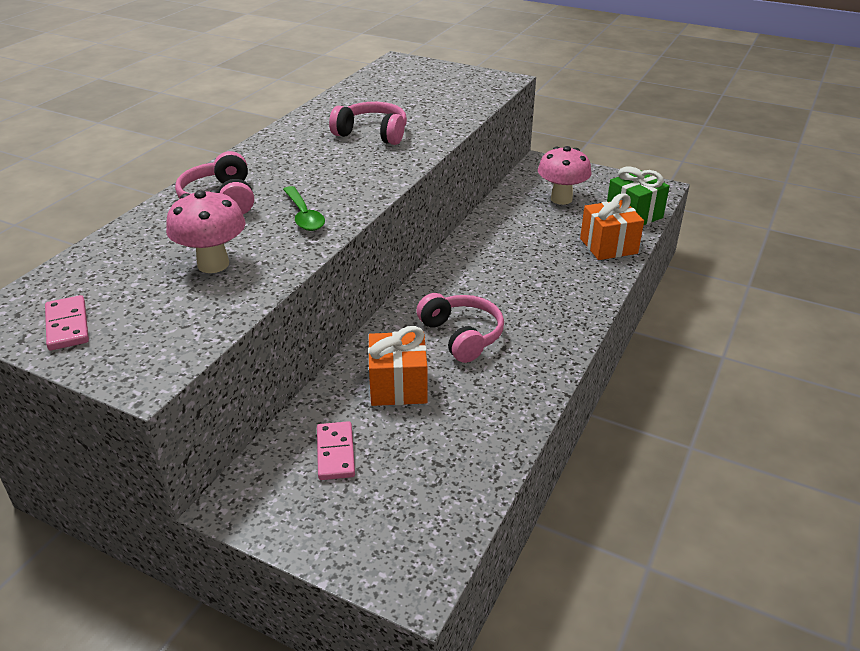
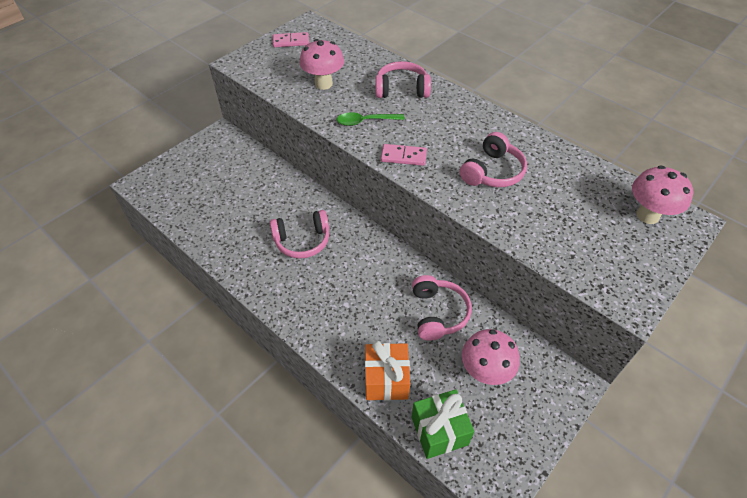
camera: 105 degrees right, 15 degrees up
(335, 453) = (232, 168): pink domino -> pink domino (403, 156)
(398, 386) = (269, 200): orange gift -> none
(400, 73) = (647, 215): none -> pink mushroom
(513, 227) = (438, 313): none -> pink headphones

